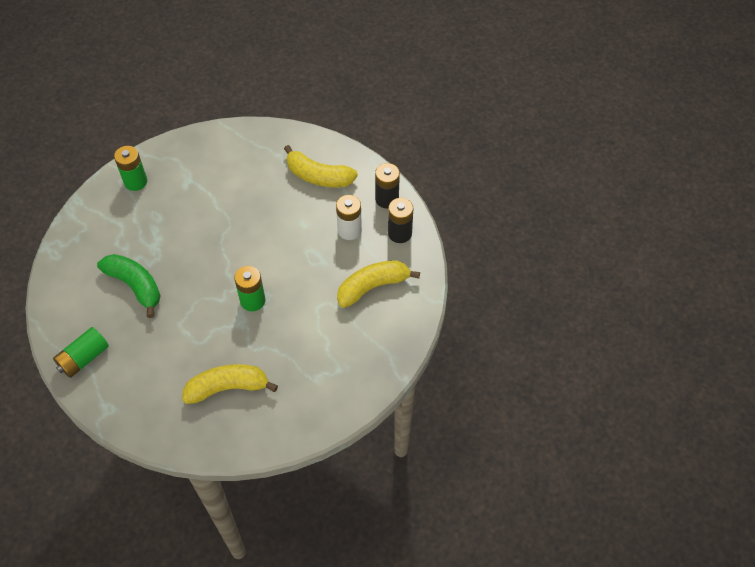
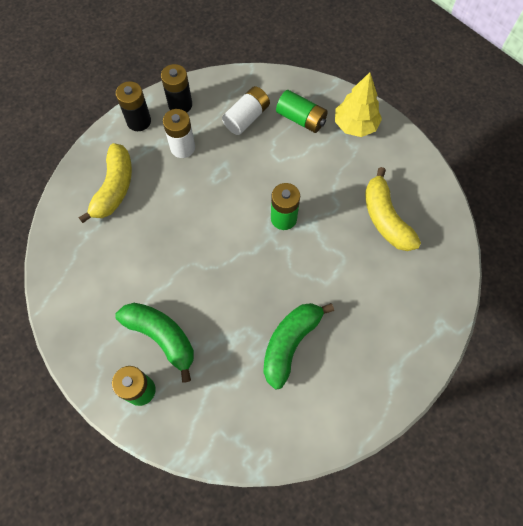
camera: 100 degrees left, 10 degrees up
(84, 358) = (392, 370): green battery -> green battery (301, 119)
(172, 198) = (161, 337): none -> green banana
(342, 384) = (355, 125): none -> yellow tree
(372, 287) = (246, 118): yellow banana -> white battery

